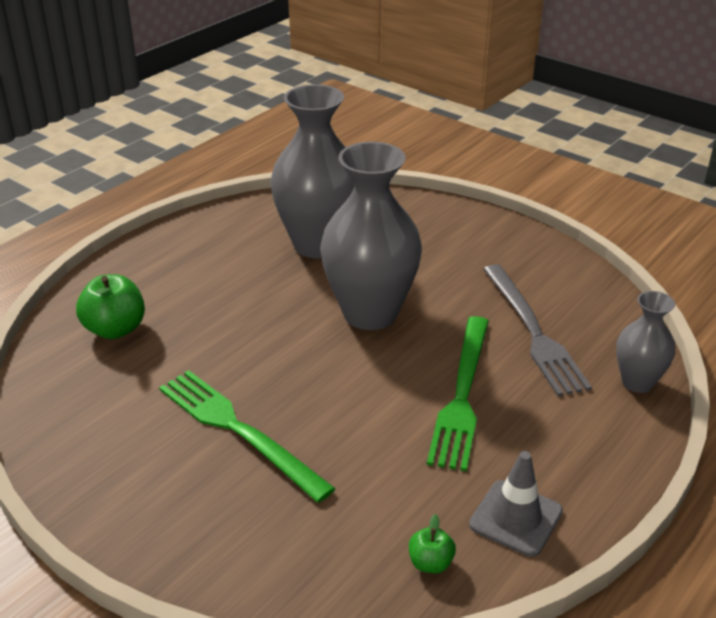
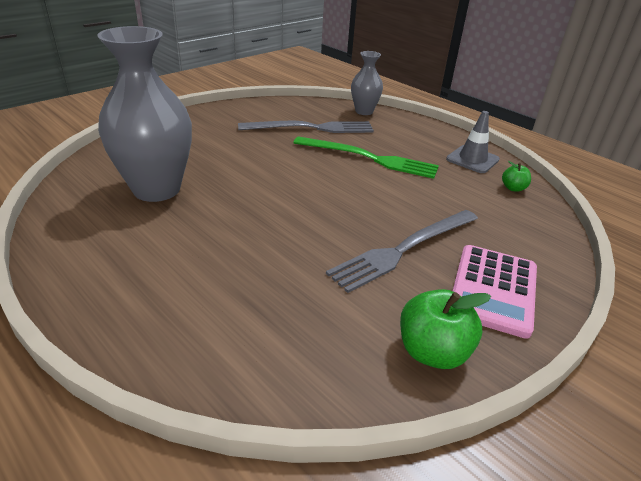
camera: 85 degrees left, 0 degrees up
(115, 329) = (239, 325): green apple -> green apple (432, 352)
(169, 506) = (493, 290): none -> pink calculator
(238, 430) = (404, 249): green fork -> grey fork
(370, 313) = (270, 177): grey vase -> none

